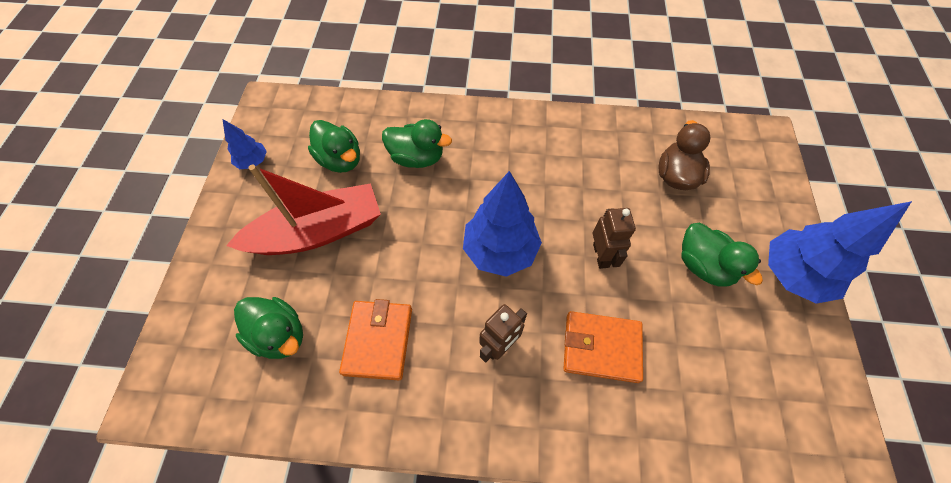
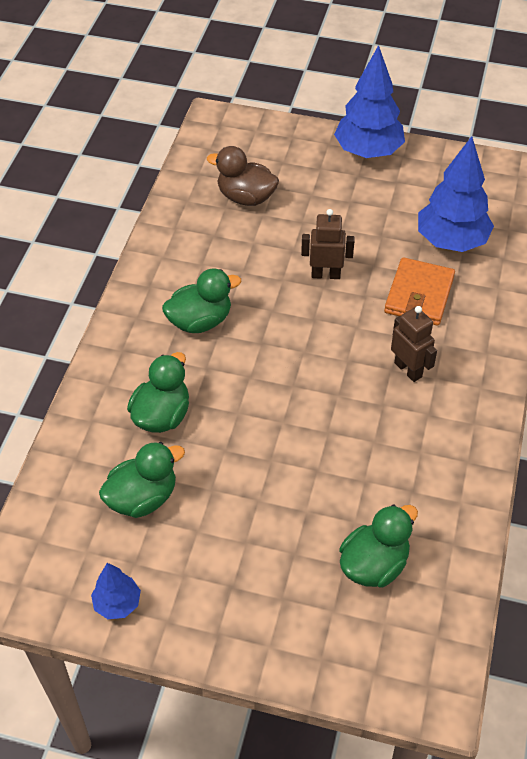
camera: 80 degrees left, 10 degrees down
(318, 232) = (247, 525): red boat -> none
(378, 340) = (392, 470): orange wallet -> none
(500, 250) = (305, 354): blue tree -> blue tree (451, 241)
(703, 265) = (349, 205): green duck -> green duck (200, 321)

